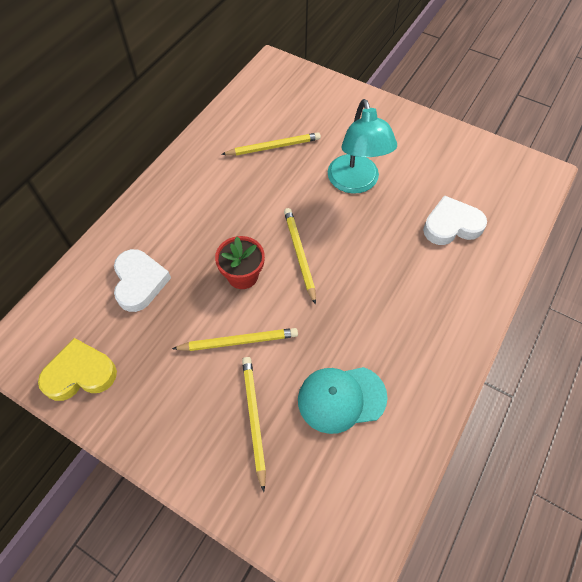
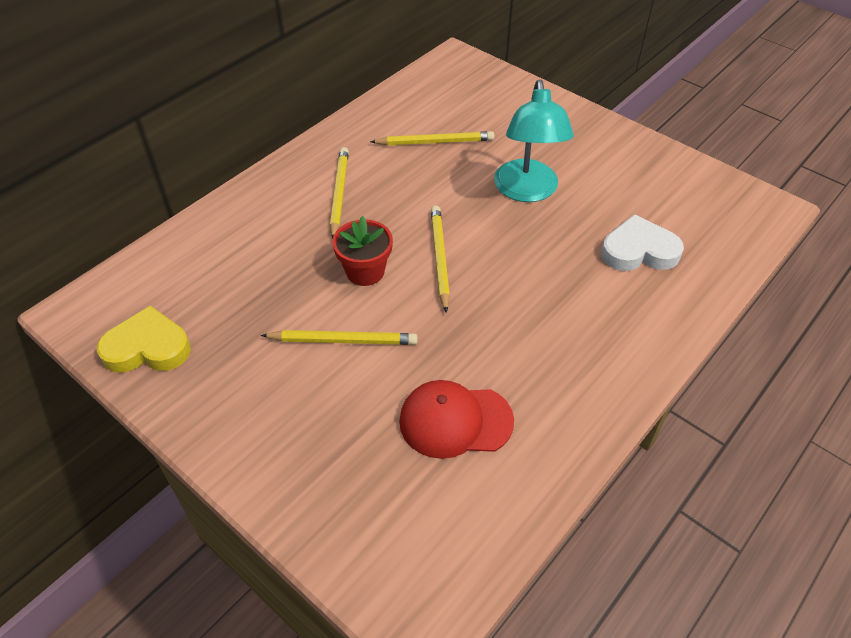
camera: 10 degrees right, 10 degrees down
(139, 282) = (241, 262): white heart -> none
(254, 419) = (341, 427): yellow pencil -> yellow pencil (339, 194)
(341, 398) = (455, 421): turquoise cap -> red cap

